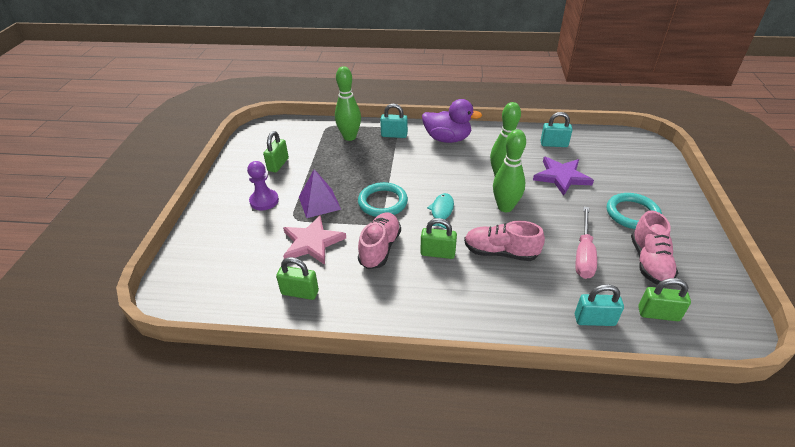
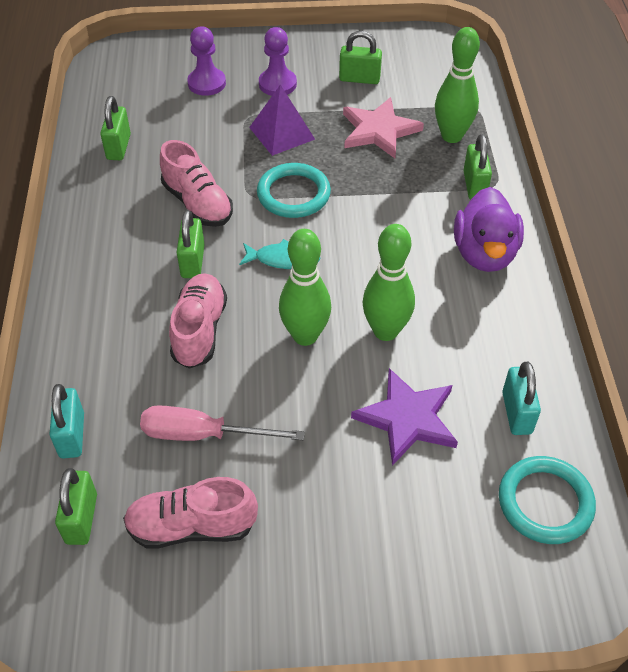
camera: 80 degrees right, 10 degrees up
(243, 237) = (206, 83): none -> purple pawn
(312, 242) = (203, 141): pink star -> pink star (379, 130)
(380, 248) = (197, 203): pink shoe -> pink shoe turned 45 degrees clockwise
(394, 135) = (474, 185): turquoise padlock -> green padlock
(632, 214) = (316, 521): turquoise ring -> turquoise ring (545, 502)

